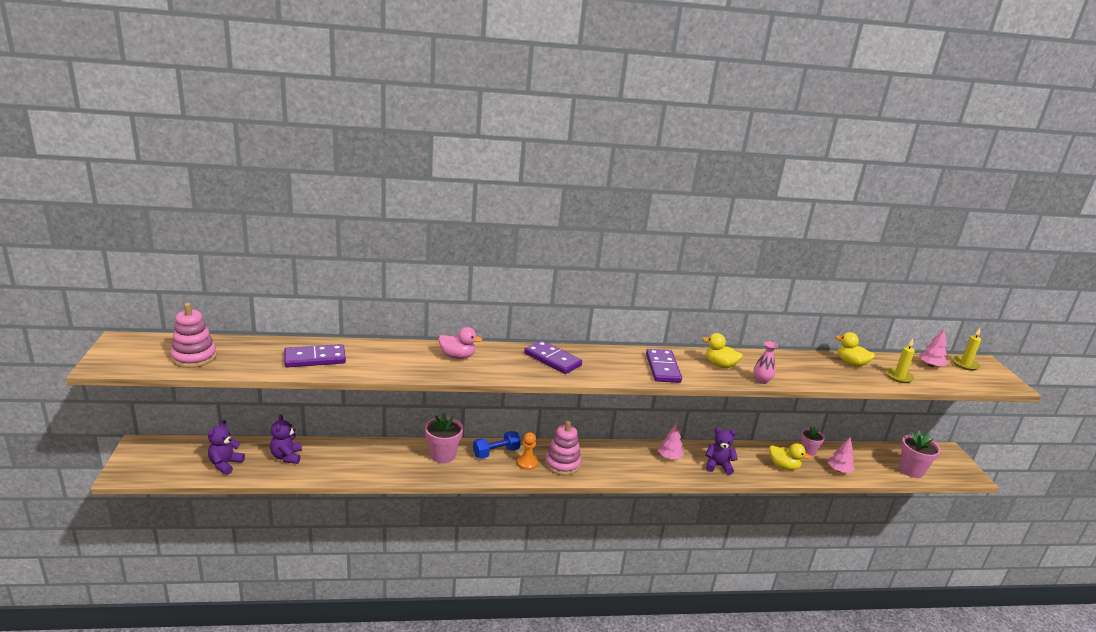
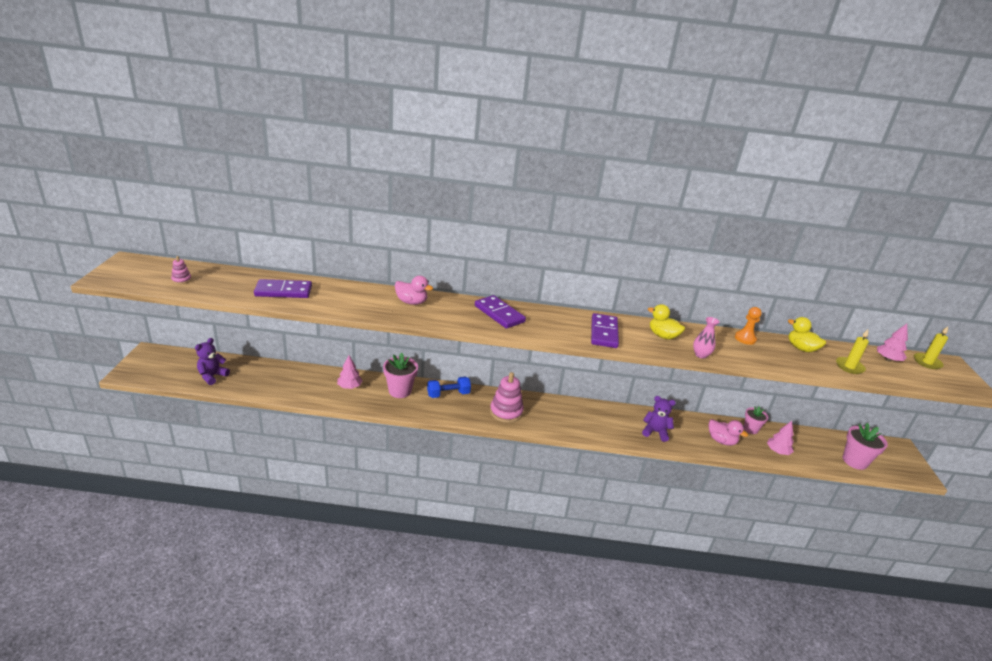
camera: 10 degrees right, 5 degrees up
(194, 357) = (181, 280): pink stacking toy -> pink stacking toy, size x0.50
(286, 457) = (265, 376): purple teddy bear -> none
(527, 463) = (473, 407): orange pawn -> orange pawn (745, 338)
(669, 457) = (610, 418): pink tree -> pink tree (349, 386)
(783, 466) = (721, 441): yellow duck -> pink duck

